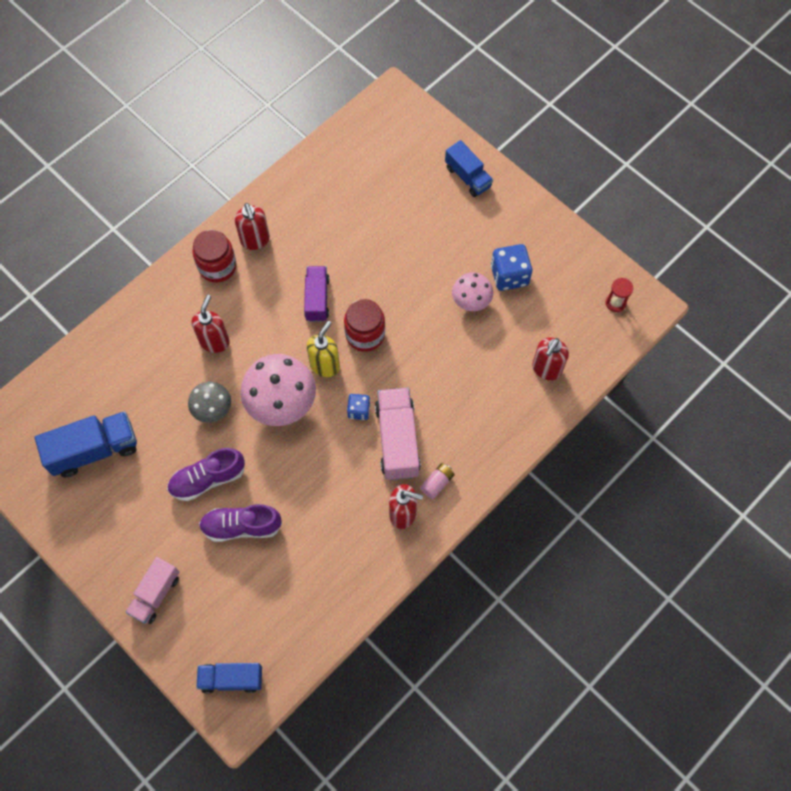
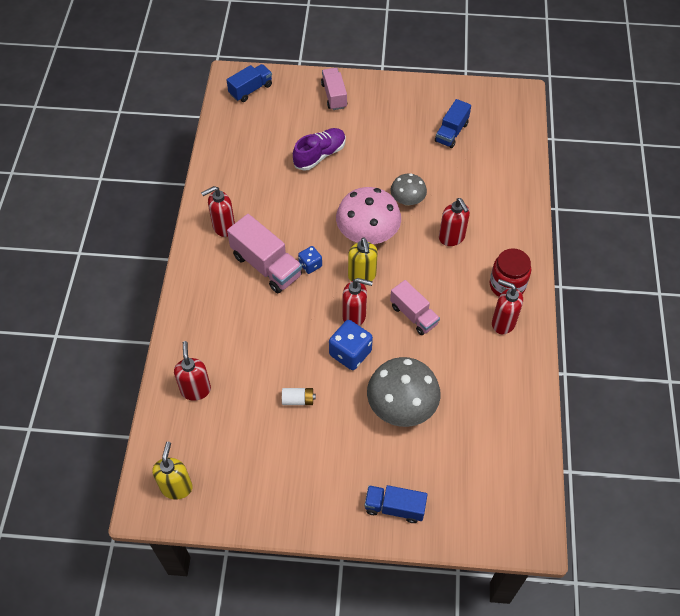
camera: 140 degrees right, 10 degrees down
(94, 450) = (451, 132): blue truck -> blue truck, size x0.66
(207, 479) = (367, 163): purple shoe -> none
(317, 299) = (413, 315): purple truck -> pink truck
(365, 334) = (354, 316): red jar -> red soap dispenser
(397, 238) = (401, 406): none -> grey mushroom
(437, 483) = (216, 259): pink battery -> none
(471, 300) = (298, 400): pink mushroom -> white battery
(509, 276) = (284, 443): blue dice -> blue dice (350, 353)
(615, 303) = (176, 487): red hourglass -> yellow soap dispenser

